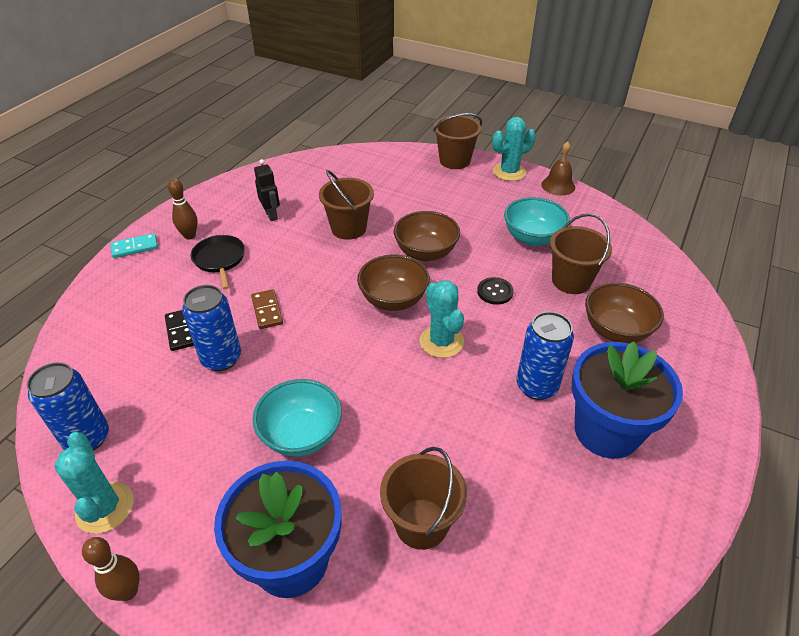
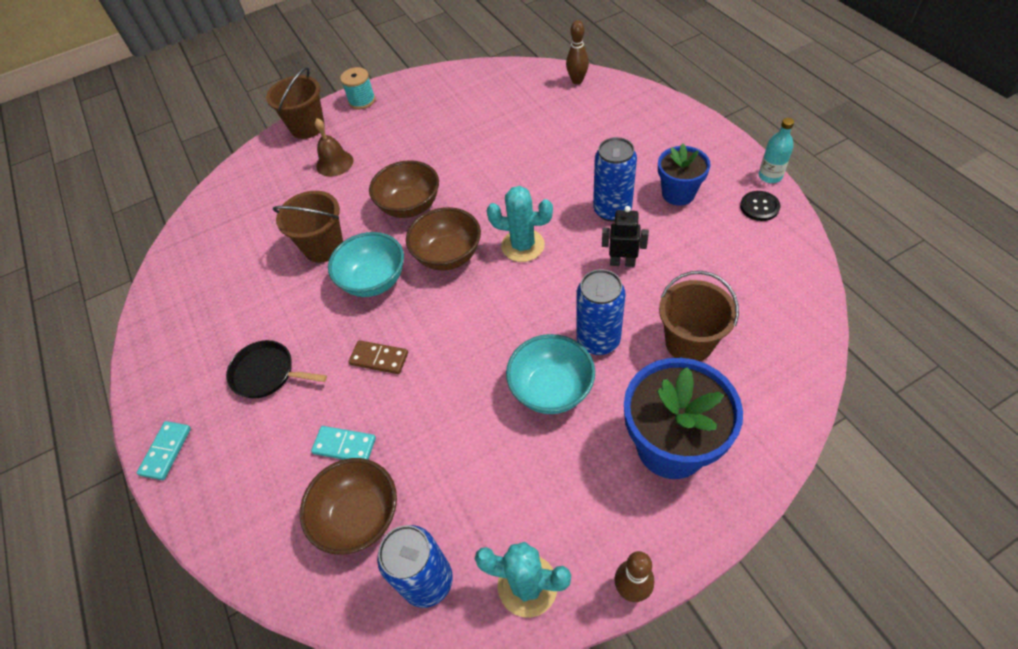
camera: 50 degrees left, 10 degrees up
(181, 331) = (344, 446): black domino -> turquoise domino
(190, 236) = (199, 389): brown bowling pin -> brown bowling pin (577, 81)
(221, 358) = (412, 421): blue can -> blue can (598, 340)
(271, 215) = (240, 301): black robot -> black robot (622, 262)
(495, 292) = (496, 184): black button -> black button (759, 207)
(509, 172) = (362, 101): turquoise cactus -> turquoise spool
(532, 238) = (457, 130): turquoise bowl -> turquoise bowl (374, 281)
(558, 185) = (410, 81): brown bell -> brown bell (334, 163)
(571, 281) = (524, 133): brown bucket -> none
(606, 431) = (678, 193): blue flower pot -> blue flower pot, size x0.61
(616, 330) = (594, 137): brown bowl -> brown bowl (359, 517)
(713, 507) = (770, 176): none -> turquoise bottle

